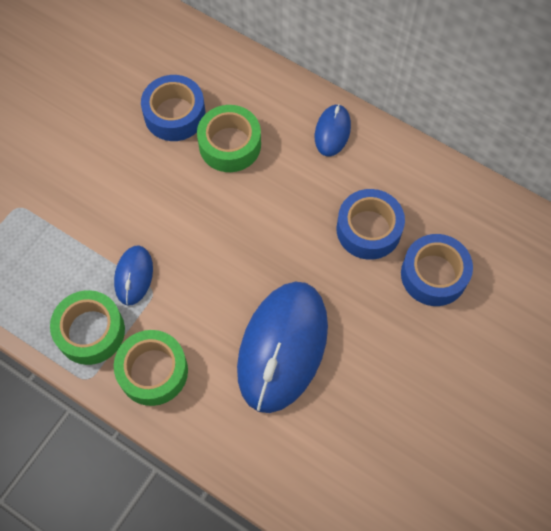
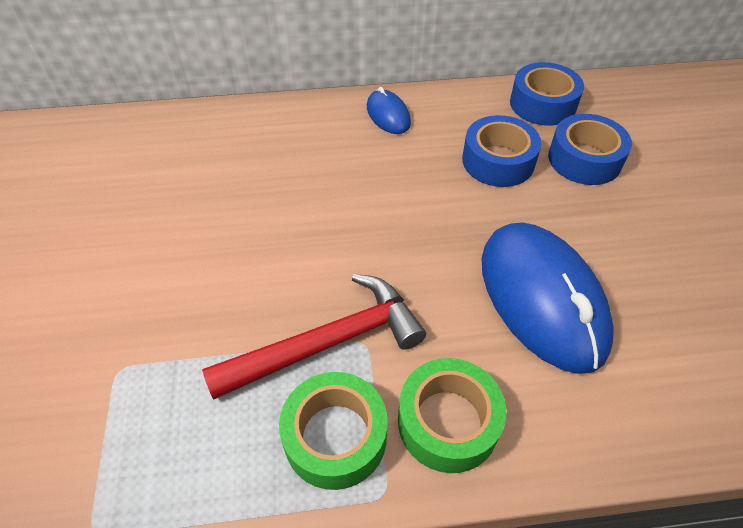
camera: 40 degrees left, 15 degrees down
(134, 276) = (328, 343): blue mouse -> red hammer
(174, 114) = (229, 181): blue tape -> blue tape (542, 104)
(230, 144) = (308, 173): green tape -> none

